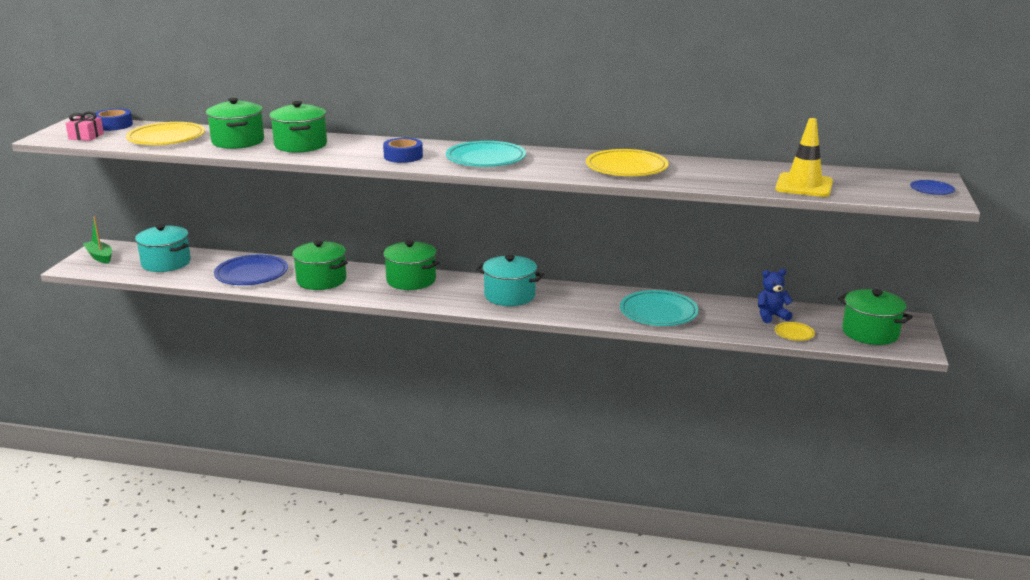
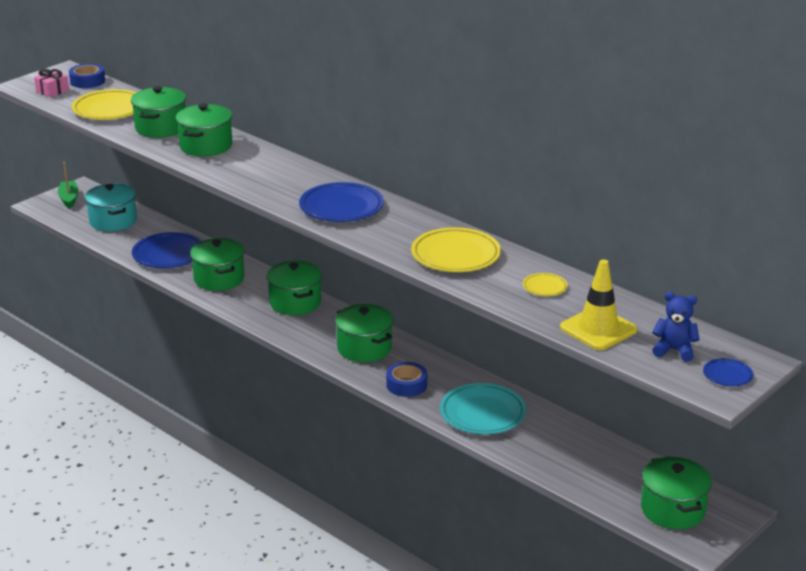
camera: 30 degrees right, 5 degrees up
(403, 156) = (274, 184): blue tape -> blue tape (406, 385)
(486, 159) = (341, 207): turquoise plate -> blue plate
(509, 296) = (364, 348): turquoise pot -> green pot
(771, 316) = (592, 455): blue teddy bear -> blue teddy bear (674, 350)
(794, 333) = (590, 483): yellow plate -> yellow plate (544, 287)

